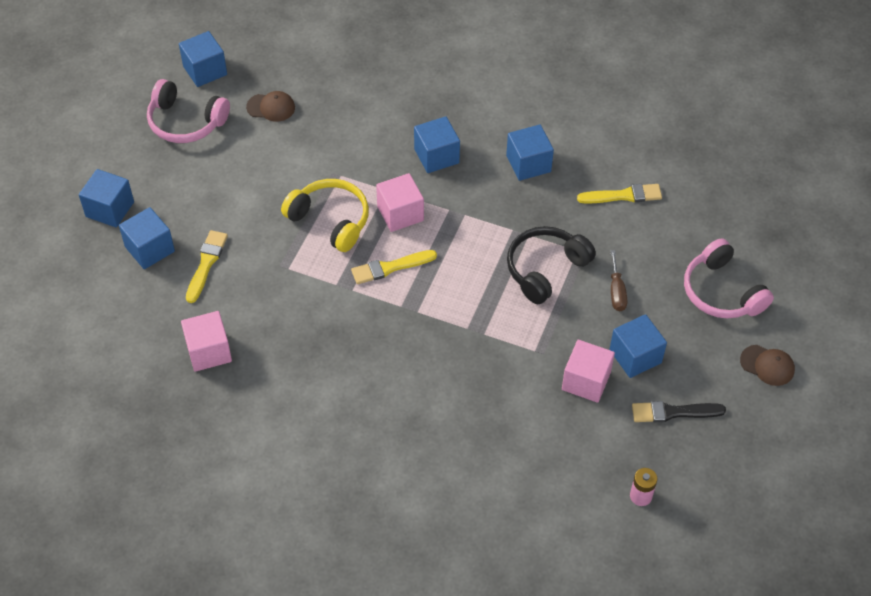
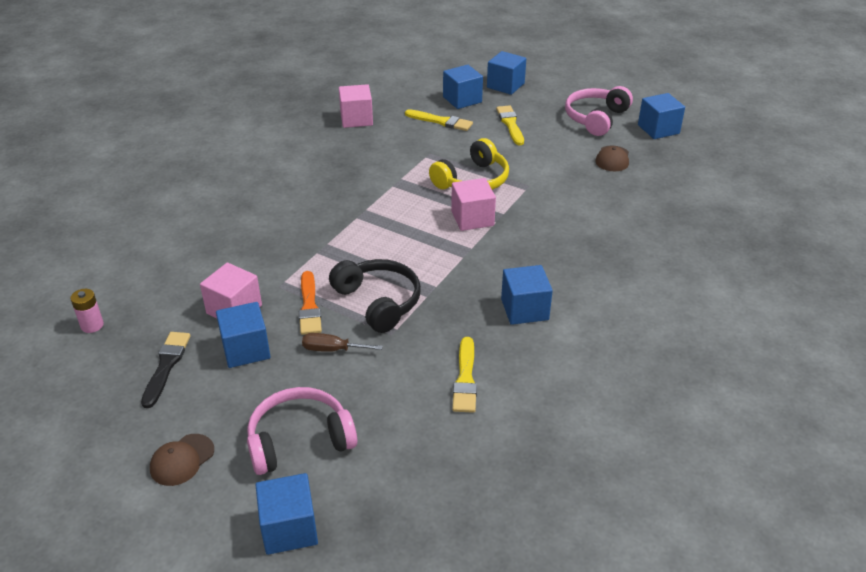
camera: 100 degrees right, 15 degrees down
(390, 267) = (410, 207): yellow brush -> yellow brush (510, 124)
(436, 156) = (543, 247): blue cube -> blue cube (289, 528)
(565, 321) = (309, 306): none -> orange brush

